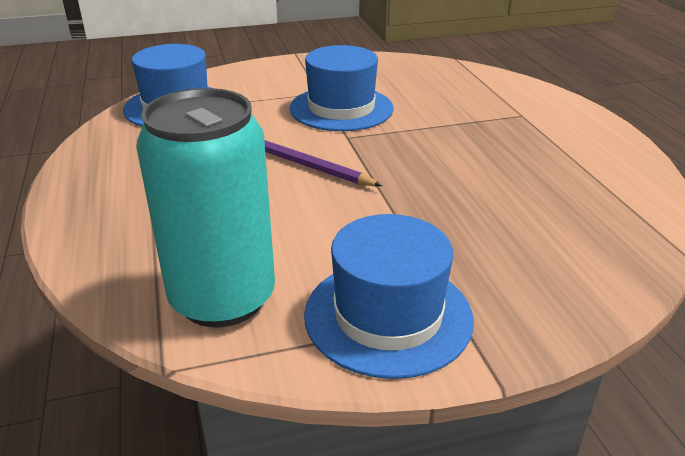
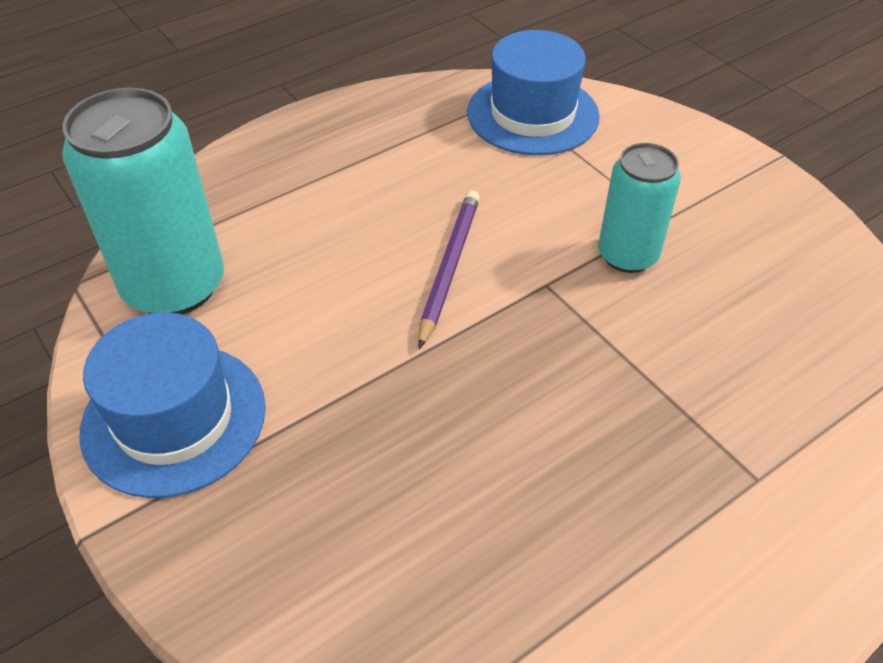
camera: 70 degrees right, 15 degrees up
(341, 108) = (627, 255): blue hat -> turquoise can

